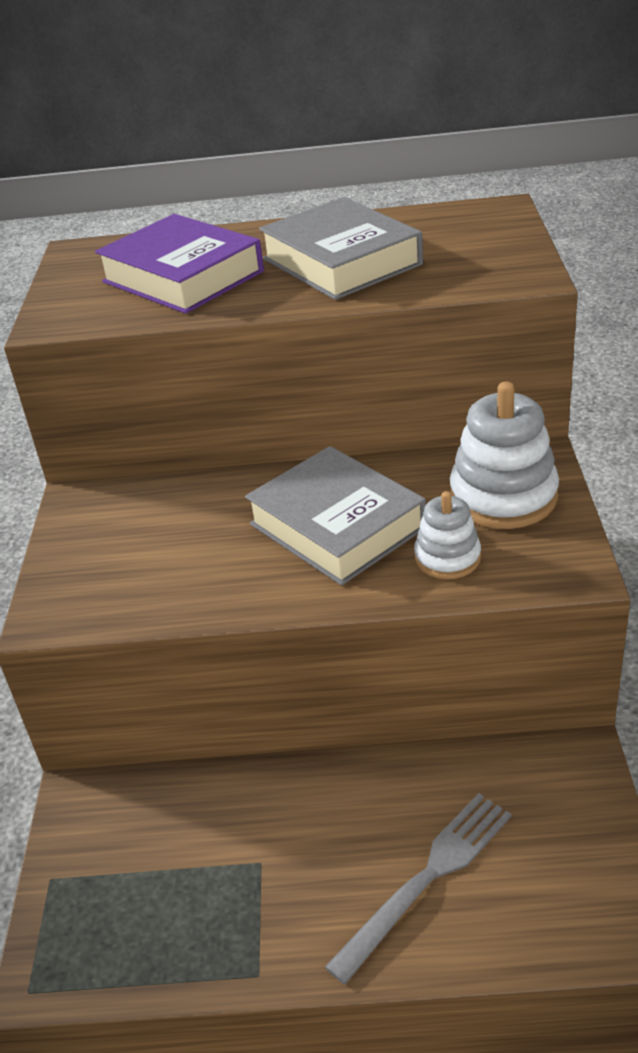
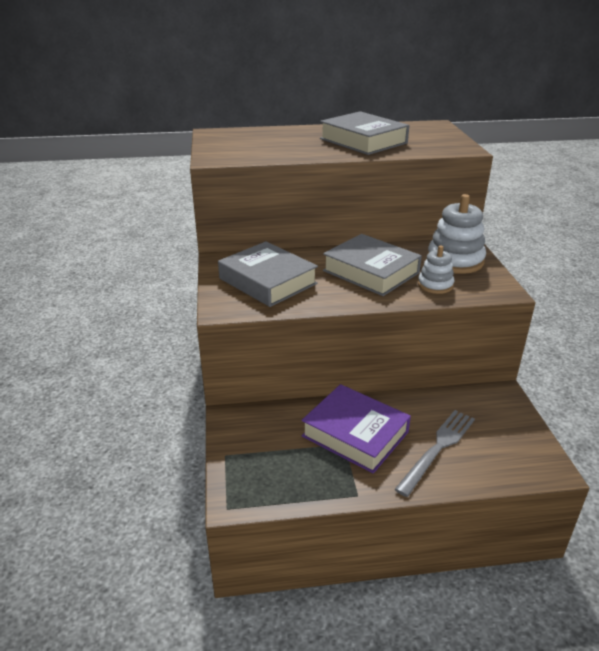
camera: 10 degrees left, 5 degrees down
(145, 550) = (268, 281): none -> grey book
(182, 277) = (278, 144): purple book -> purple book (355, 434)

